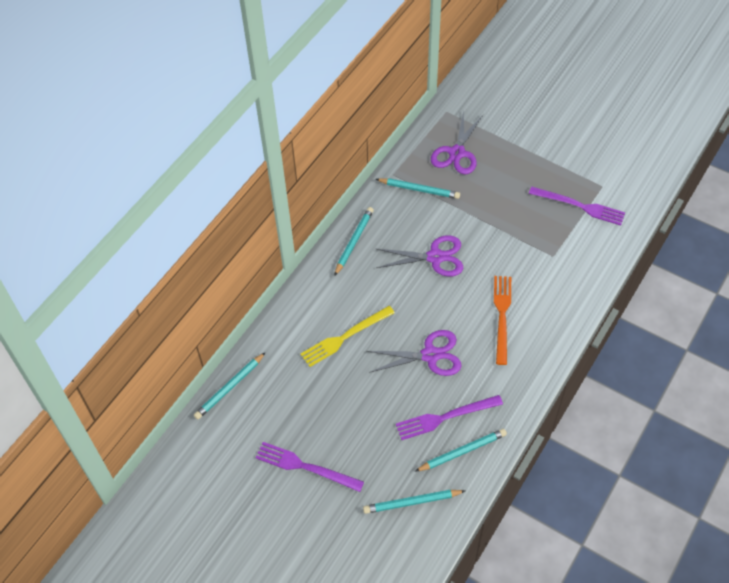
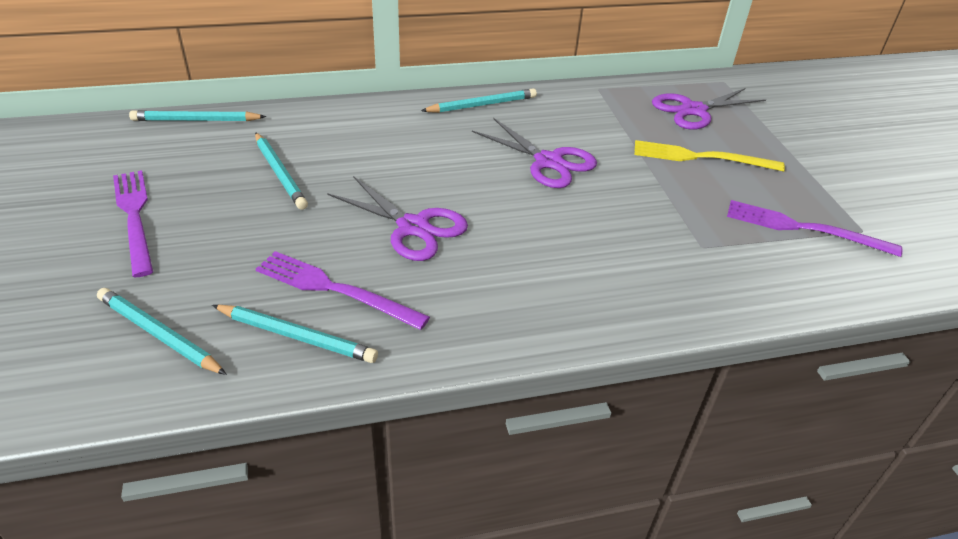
camera: 40 degrees right, 15 degrees down
(345, 337) = (354, 156): yellow fork -> yellow fork (701, 157)
(419, 190) = (609, 111): turquoise pencil -> turquoise pencil (279, 173)
(502, 316) = (552, 253): orange fork -> none
(580, 206) = (804, 228): purple fork -> purple fork turned 135 degrees clockwise

